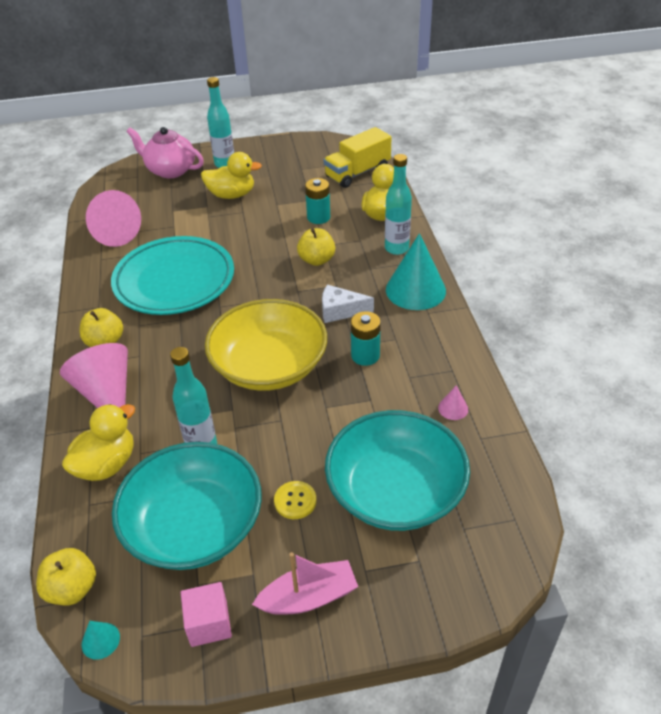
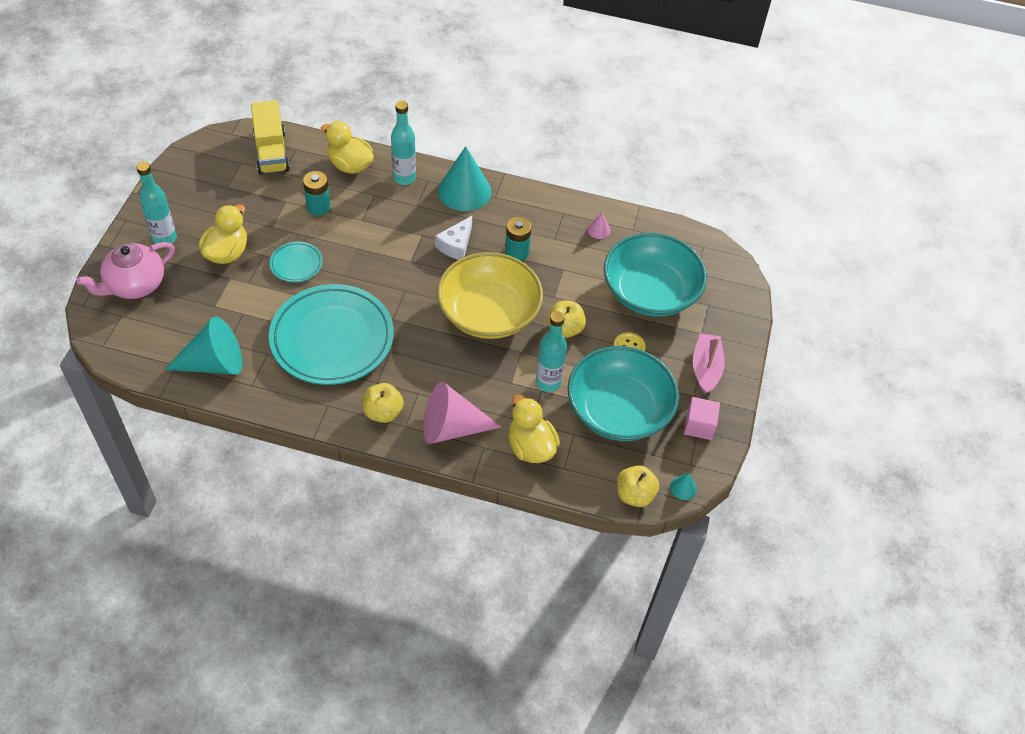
camera: 70 degrees left, 10 degrees up
(113, 233) = (214, 363): pink cone -> turquoise cone
(245, 231) = (296, 264): none -> turquoise plate
(317, 260) = (379, 233): yellow apple -> yellow apple (565, 329)

